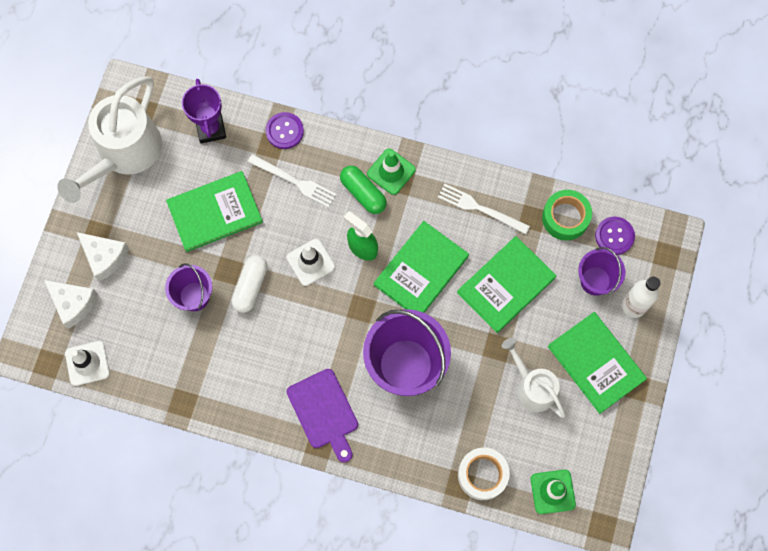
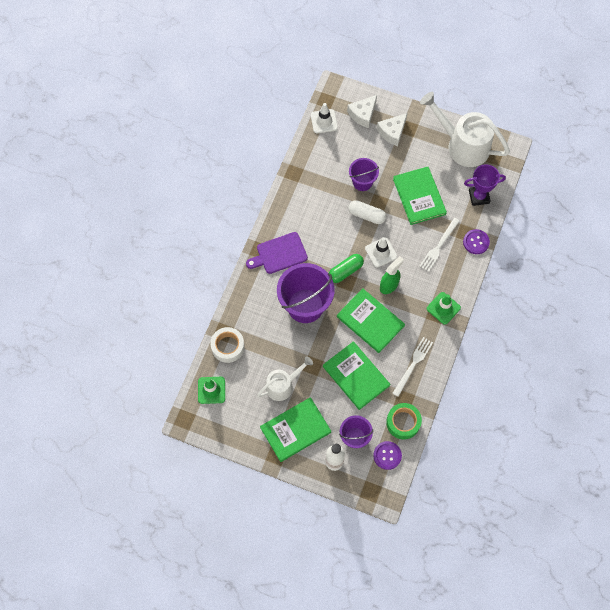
camera: 95 degrees right, 5 degrees down
(363, 193) = (428, 289): green capsule -> green capsule (345, 271)

